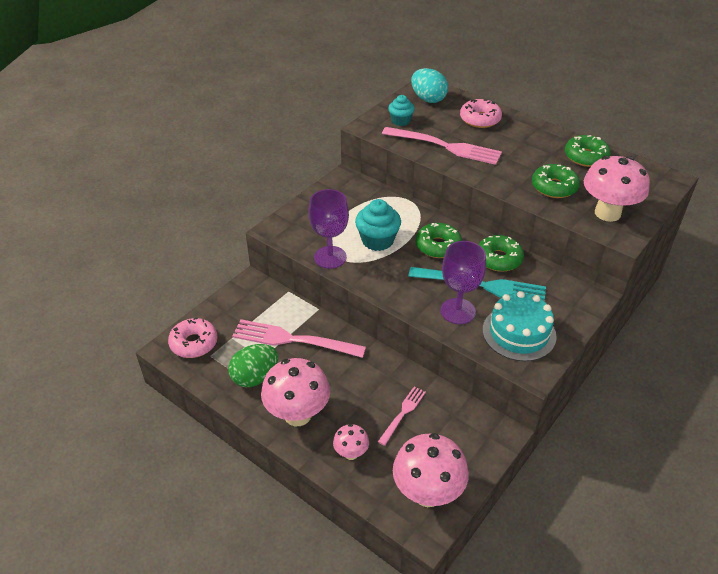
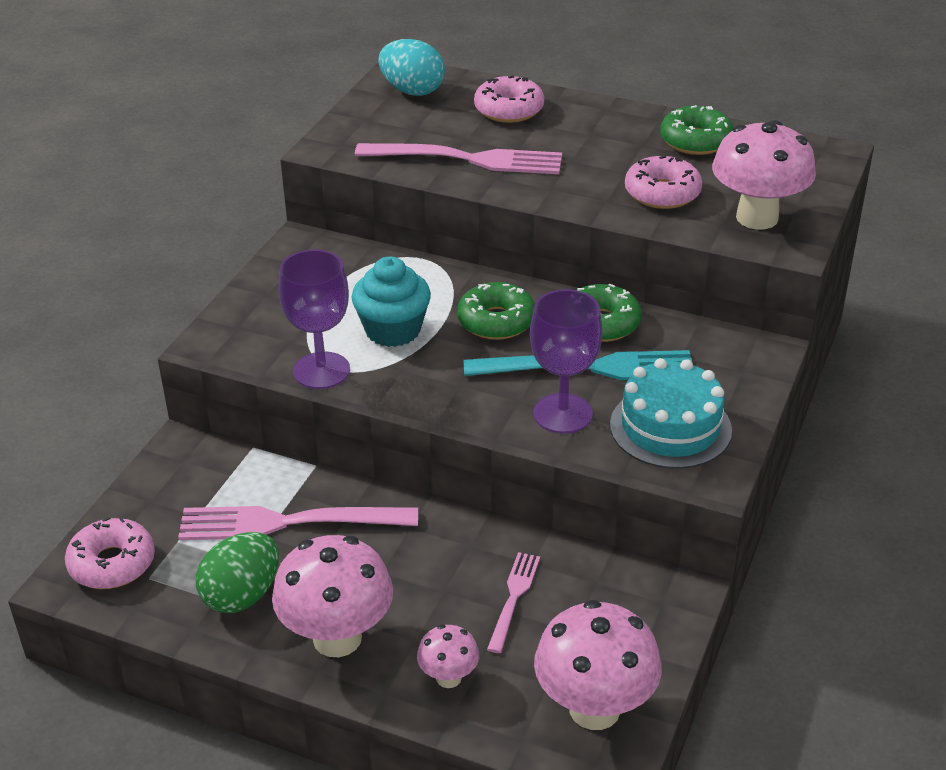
camera: 15 degrees left, 5 degrees down
(400, 121) = (379, 131): turquoise cupcake -> none
(554, 187) = (662, 193): green donut -> pink donut

